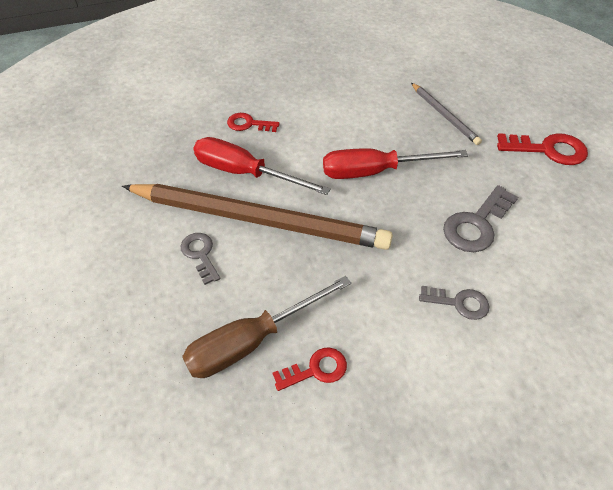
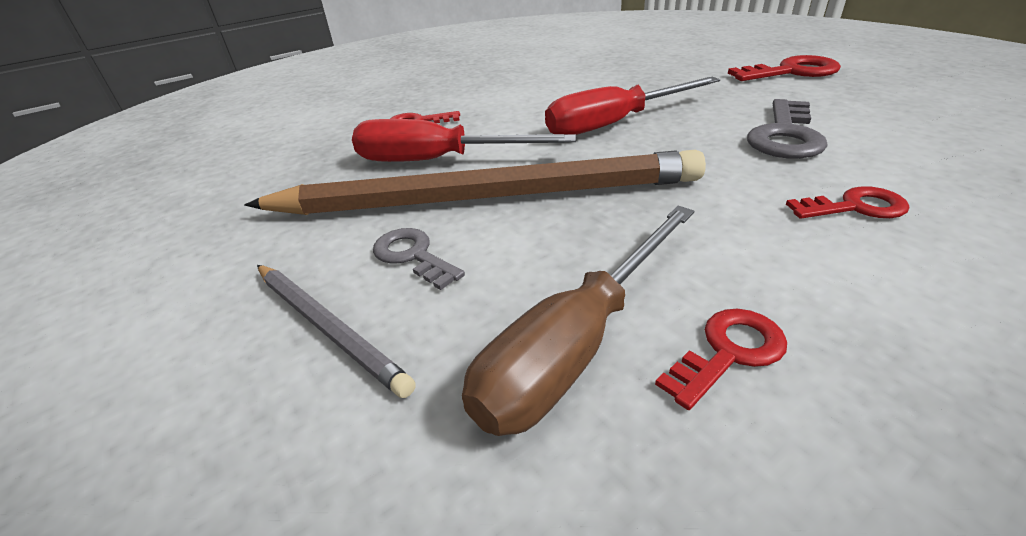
camera: 15 degrees left, 15 degrees down
(444, 115) = (653, 73): grey pencil -> grey pencil (328, 327)
(459, 303) = (855, 207): grey key -> red key

